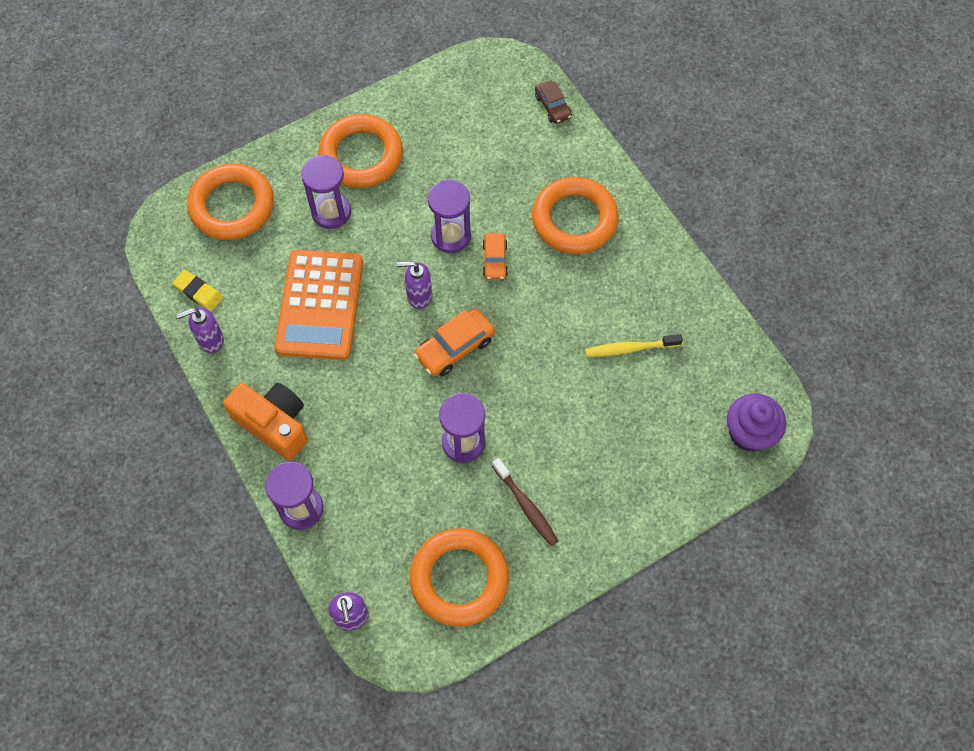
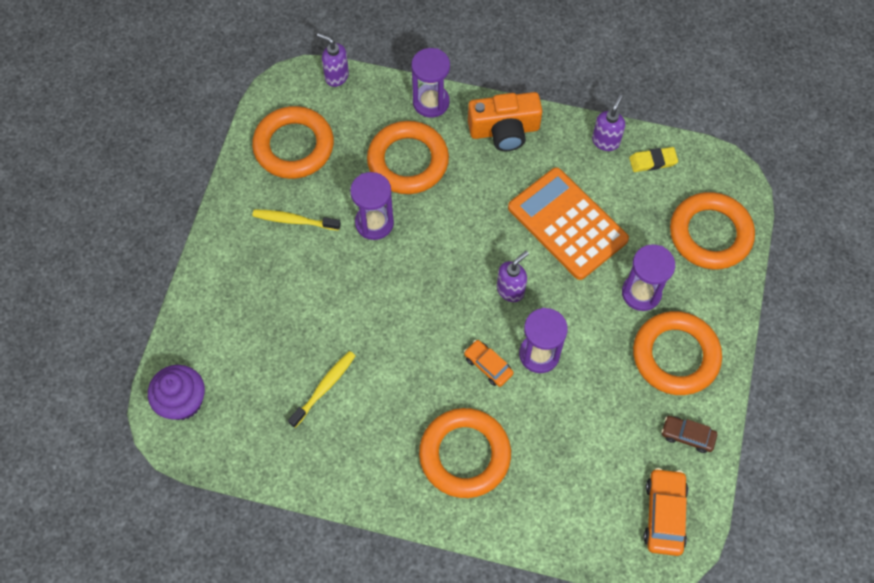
camera: 135 degrees right, 0 degrees up
(380, 471) = (408, 161): none -> orange ring
(455, 347) = (447, 277): orange car -> orange car (664, 514)
(526, 506) = (294, 220): brown toothbrush -> yellow toothbrush
(552, 106) = (587, 545): brown car -> brown car (687, 436)

